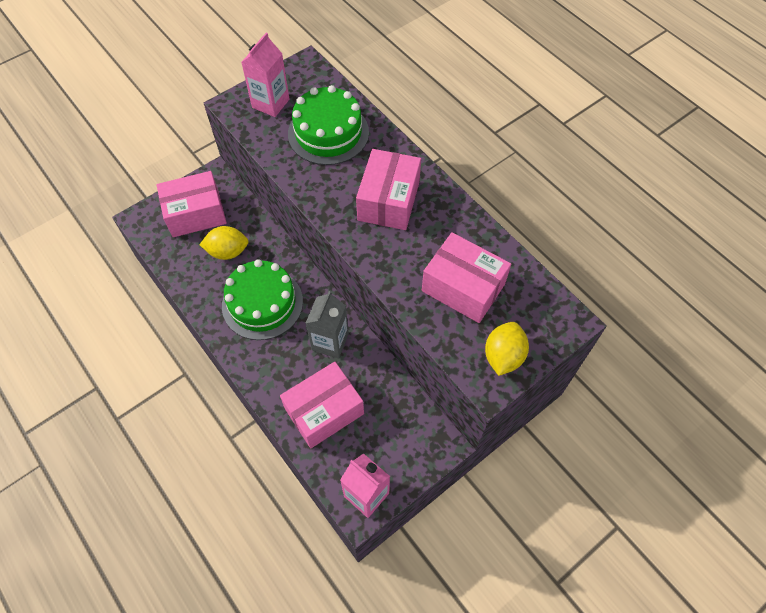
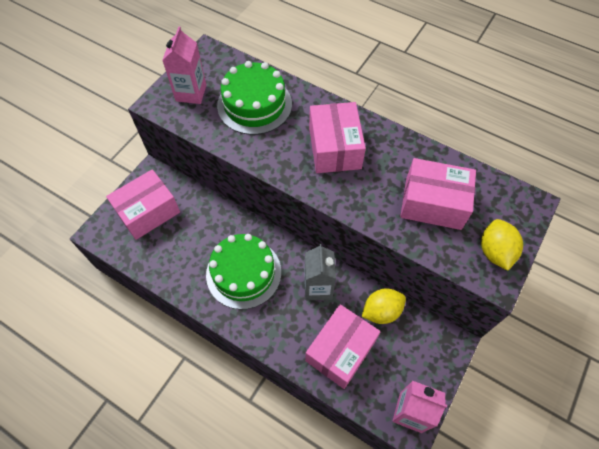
camera: 20 degrees left, 0 degrees up
(228, 252) = (192, 237): yellow lemon -> yellow lemon (381, 311)

